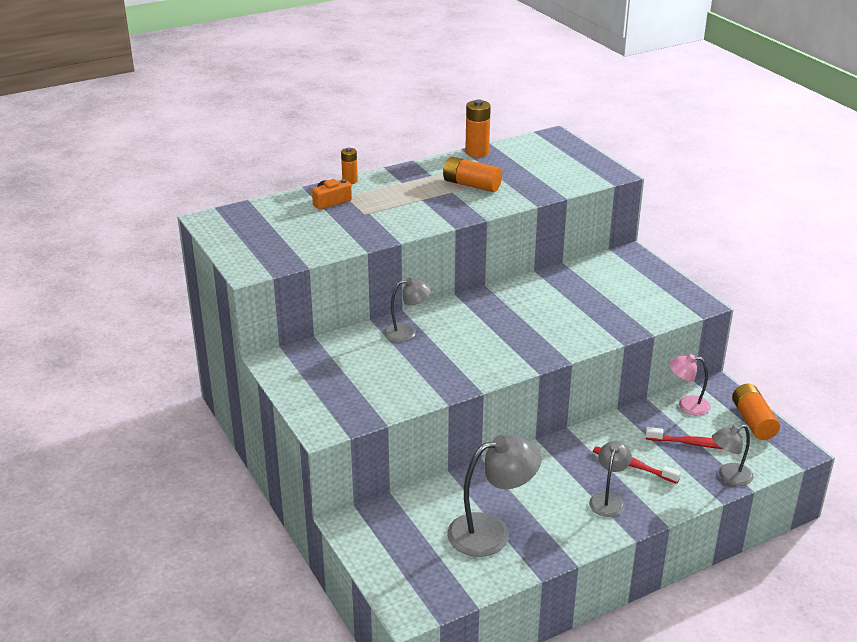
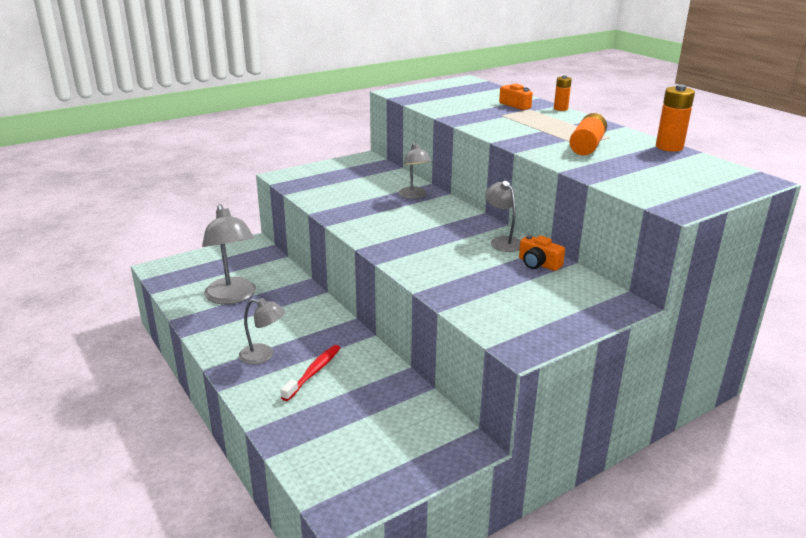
camera: 85 degrees right, 5 degrees down
(566, 279) = (538, 264): none -> orange camera
(687, 405) = (425, 417): pink lamp -> none
(692, 443) = (351, 416): red toothbrush -> none
(729, 476) = (291, 440): grey lamp -> grey lamp (502, 241)
(753, 421) = (399, 473): orange battery -> none

